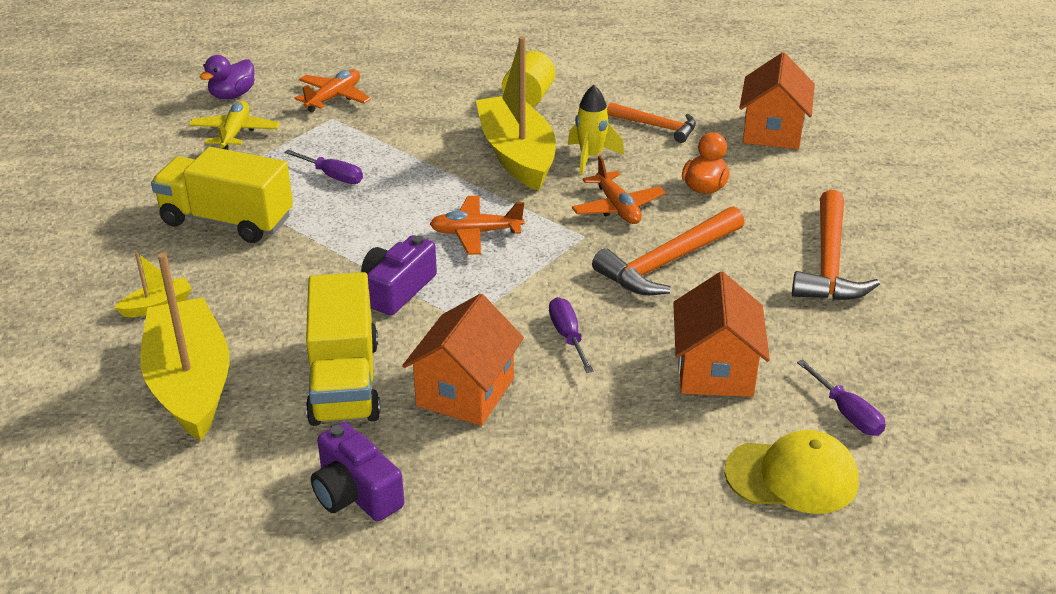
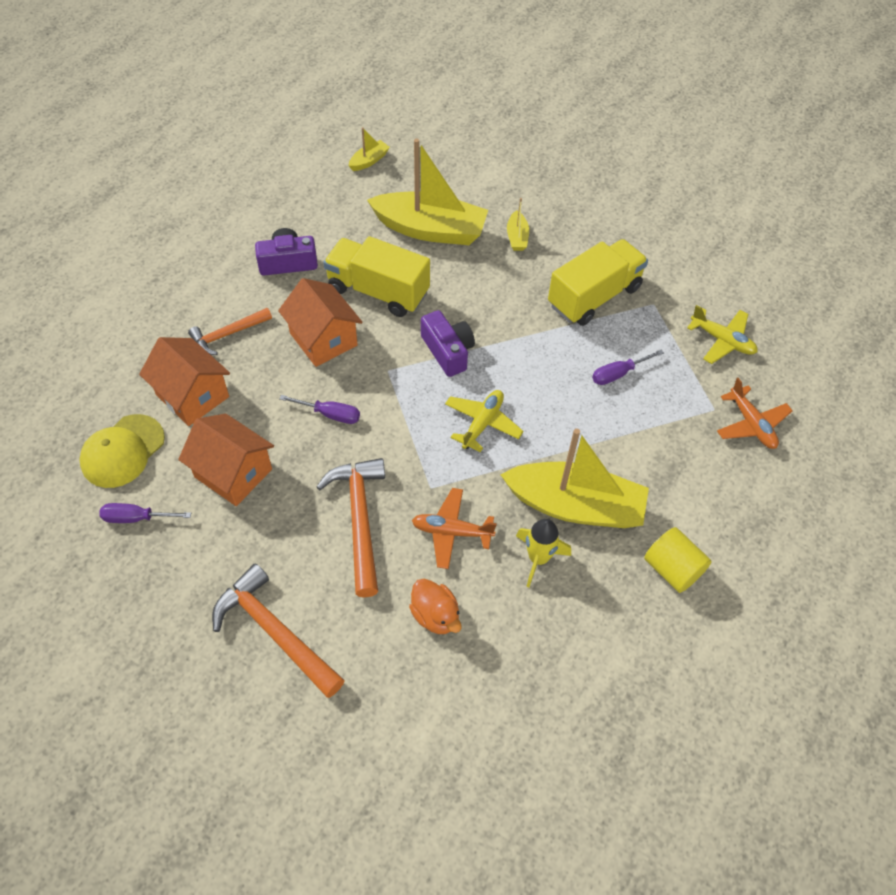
camera: 120 degrees right, 20 degrees up
(61, 513) = (369, 161): none -> yellow boat
(232, 95) = (791, 360): purple duck -> none
(476, 233) = (482, 423): orange plane -> yellow plane
(656, 126) = (558, 645): orange hammer -> orange hammer (228, 334)
(772, 131) = (486, 745): orange house -> orange house (192, 396)

